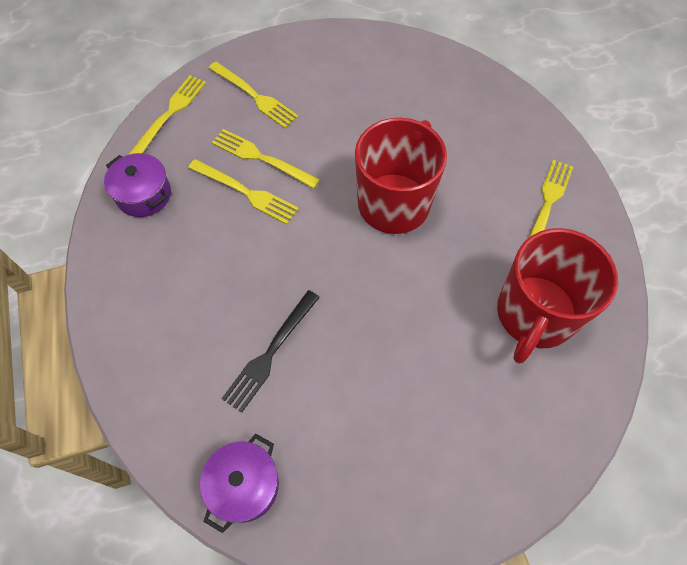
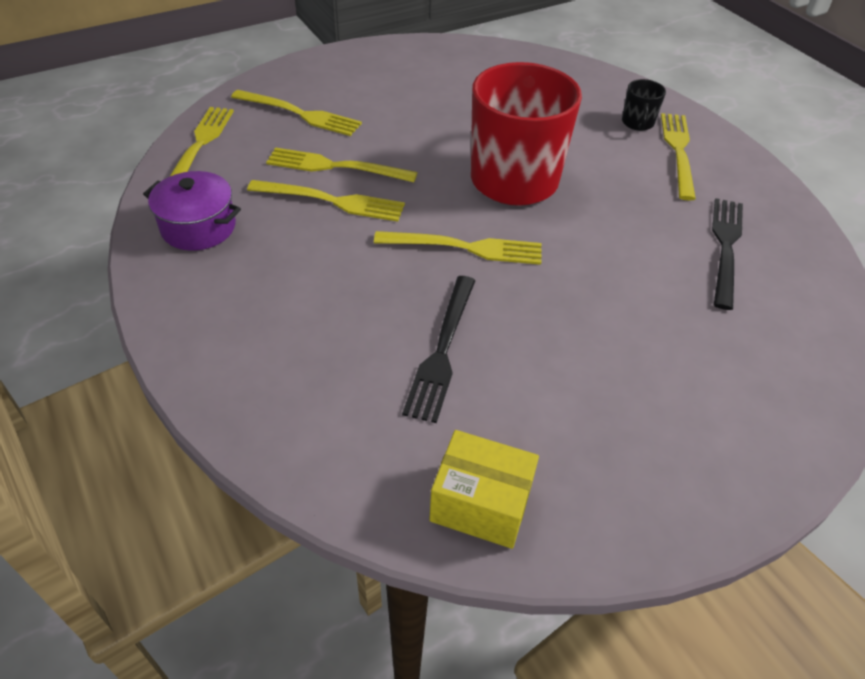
camera: 20 degrees left, 15 degrees down
(244, 485) = (481, 504): purple pot -> yellow box
(327, 263) = (466, 247): none -> yellow fork
(527, 165) = (637, 123): none -> black mug
(534, 315) = (725, 246): red mug -> black fork

